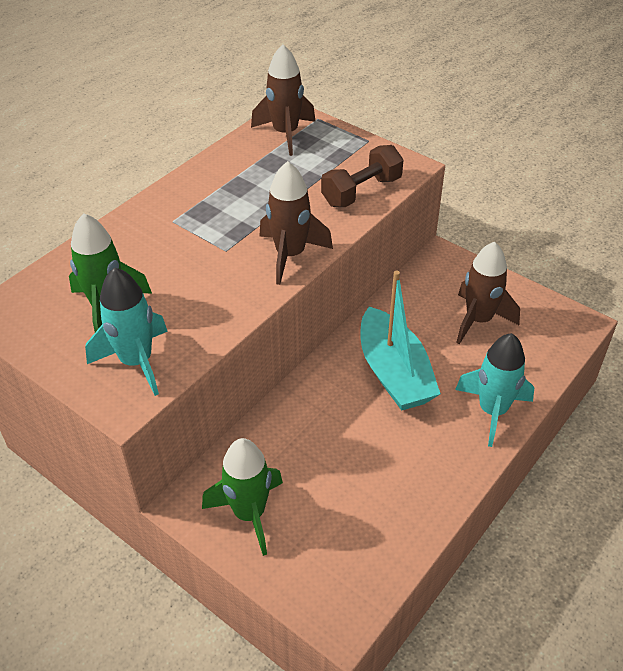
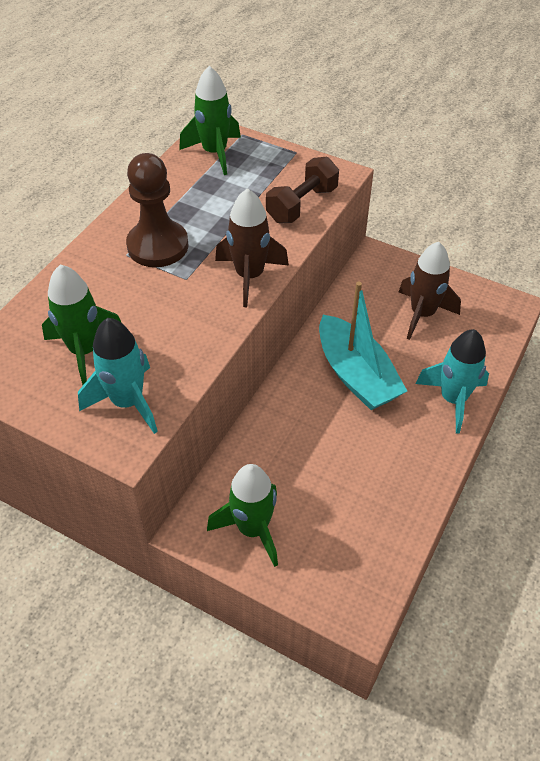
camera: 10 degrees left, 5 degrees up
(206, 216) = (158, 246): none -> brown pawn
(285, 134) = (215, 153): brown rocket -> green rocket

